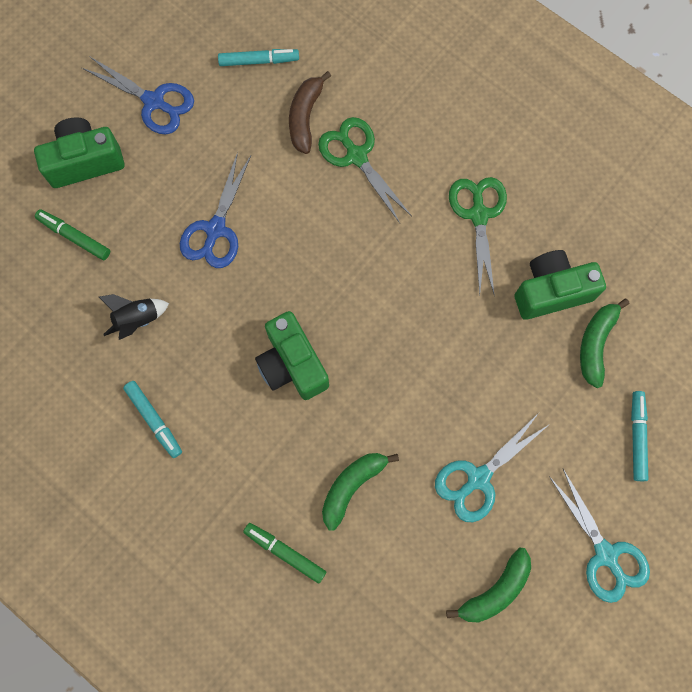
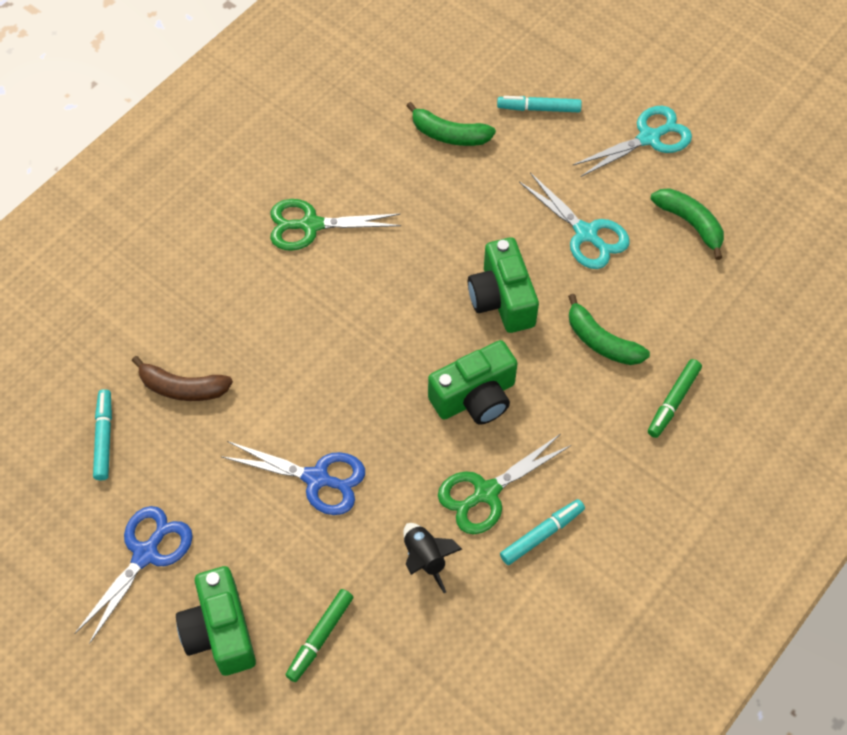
camera: 90 degrees left, 15 degrees down
(356, 156) = (235, 336): green scissors -> green scissors (486, 492)
(551, 291) = (395, 167): green camera -> green camera (502, 299)

